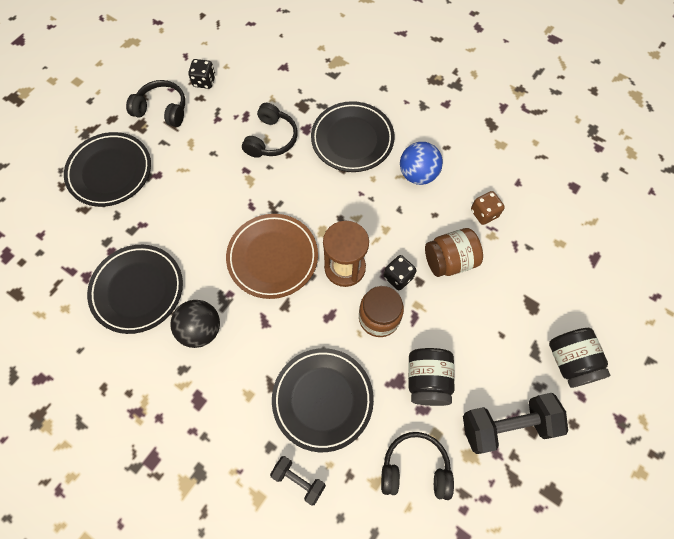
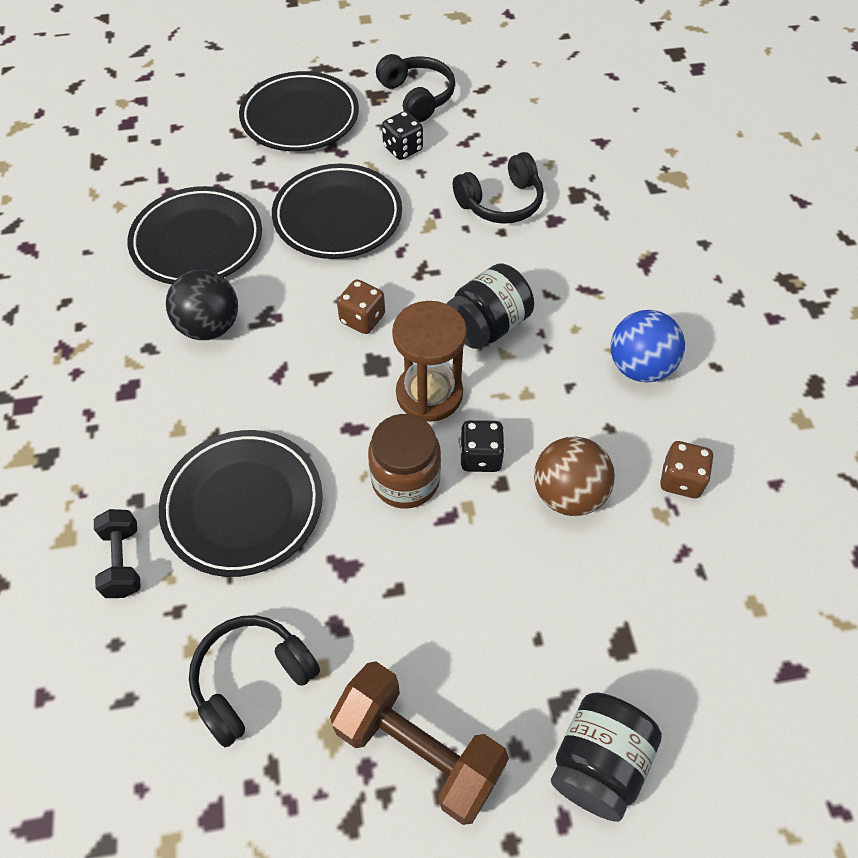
camera: 45 degrees right, 10 degrees down
(204, 81) = (493, 99): black dice -> black dice (403, 149)
(273, 257) = (362, 319): brown plate -> brown dice
(352, 139) = (597, 270): black plate -> black plate (338, 217)
(415, 468) = (252, 680): black headphones -> black headphones turned 90 degrees counterclockwise
(427, 380) = (382, 600): black jar -> black jar (487, 326)
(449, 260) = (568, 494): brown jar -> brown ball
(507, 425) = (418, 750): black dumbbell -> brown dumbbell

